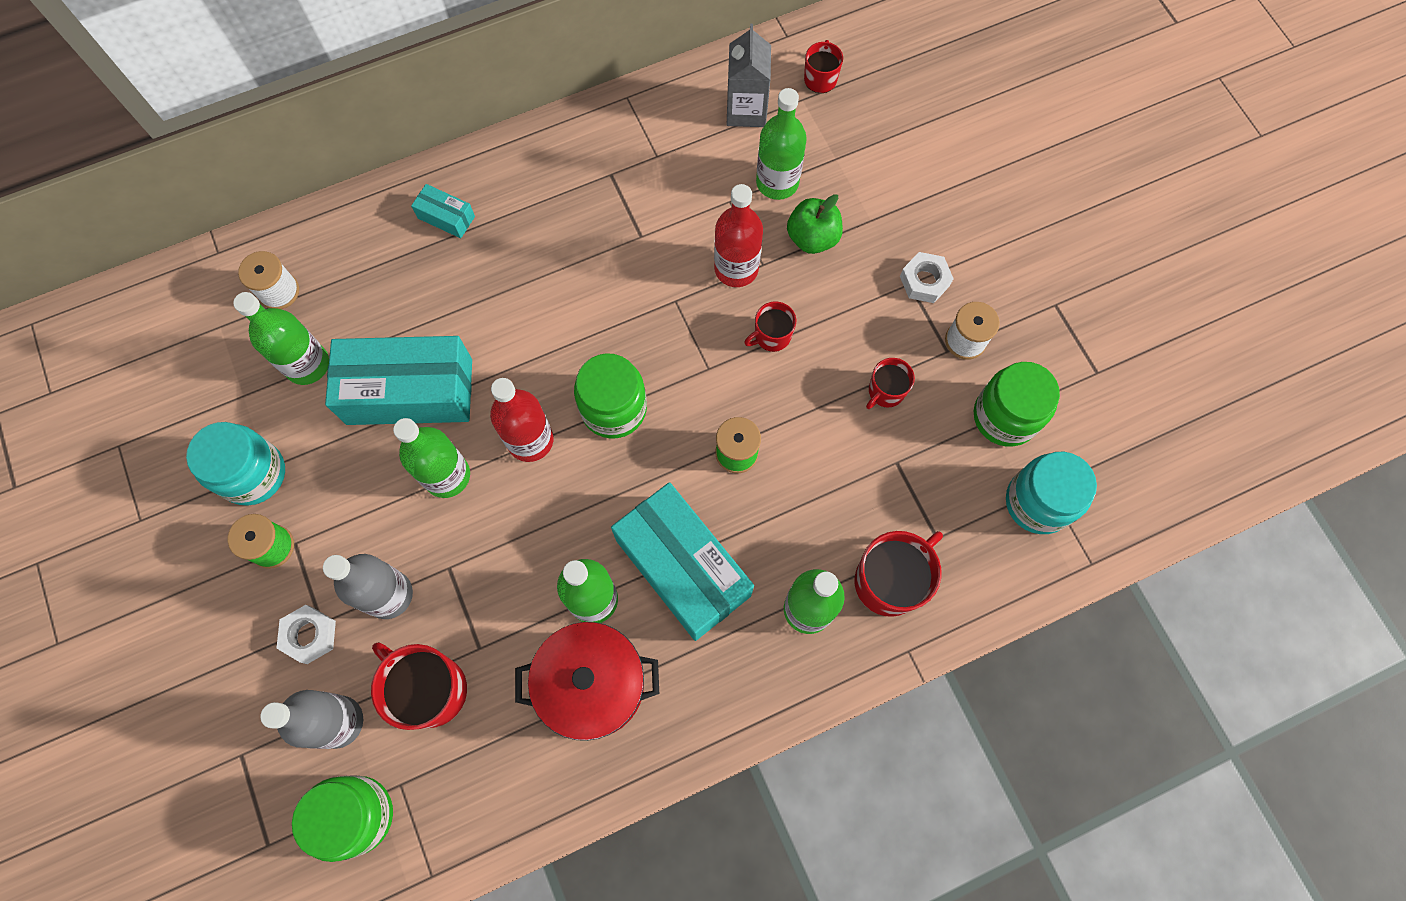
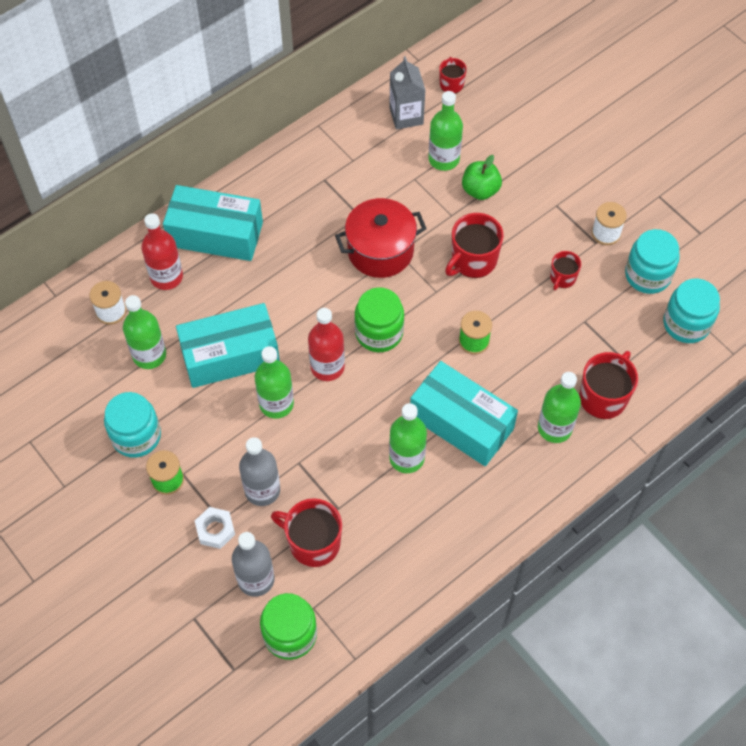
camera: 15 degrees left, 10 degrees down
(446, 217) = (215, 234): turquoise box -> turquoise box, size x2.28
(593, 684) = (424, 511): red pot -> red pot (380, 251)
(736, 268) = (434, 222): red bottle -> red bottle (166, 277)
(771, 336) = (473, 260): red mug -> red mug, size x1.74
(924, 281) = (566, 201): white nut -> none
(1005, 416) = (647, 275): green jar -> turquoise jar

